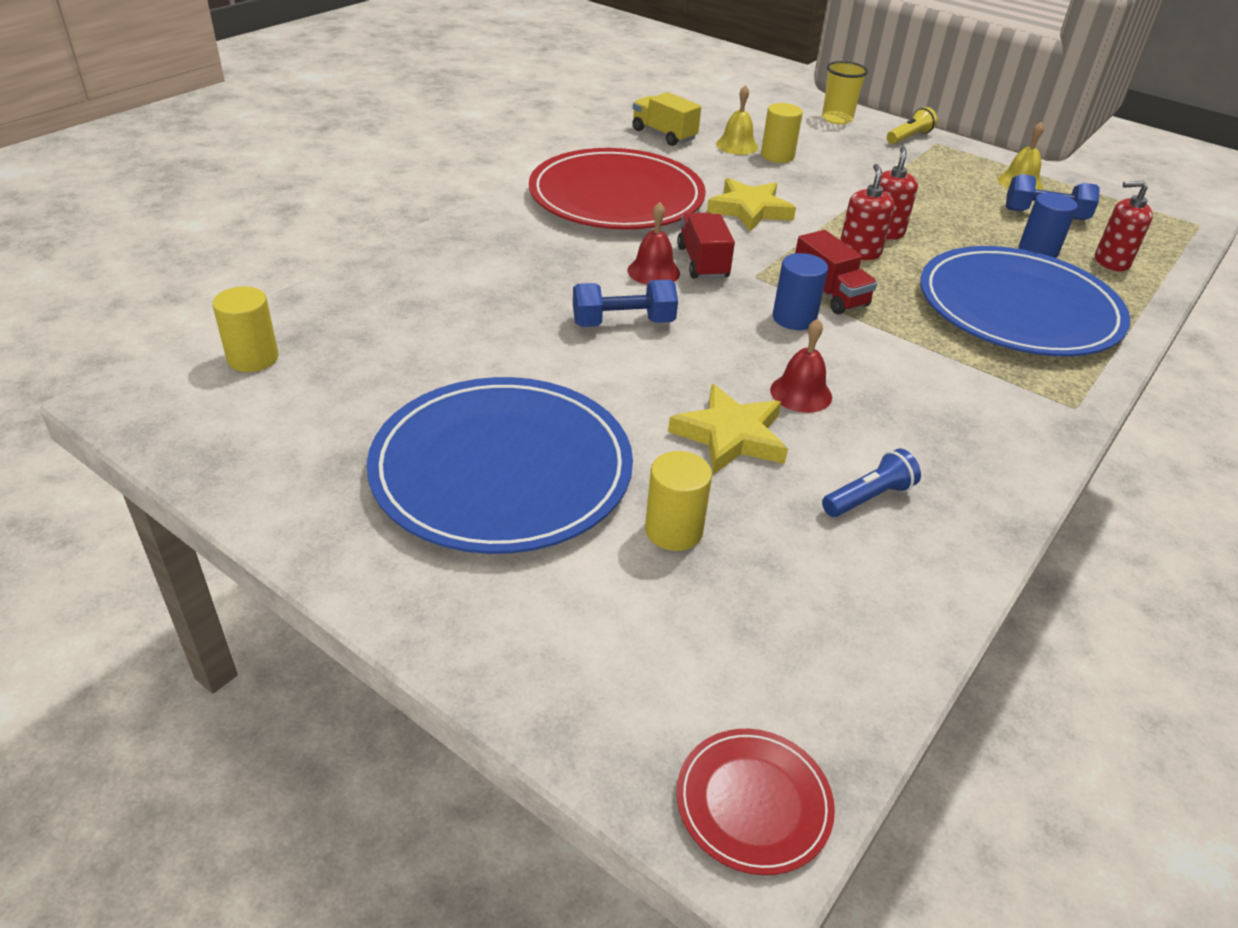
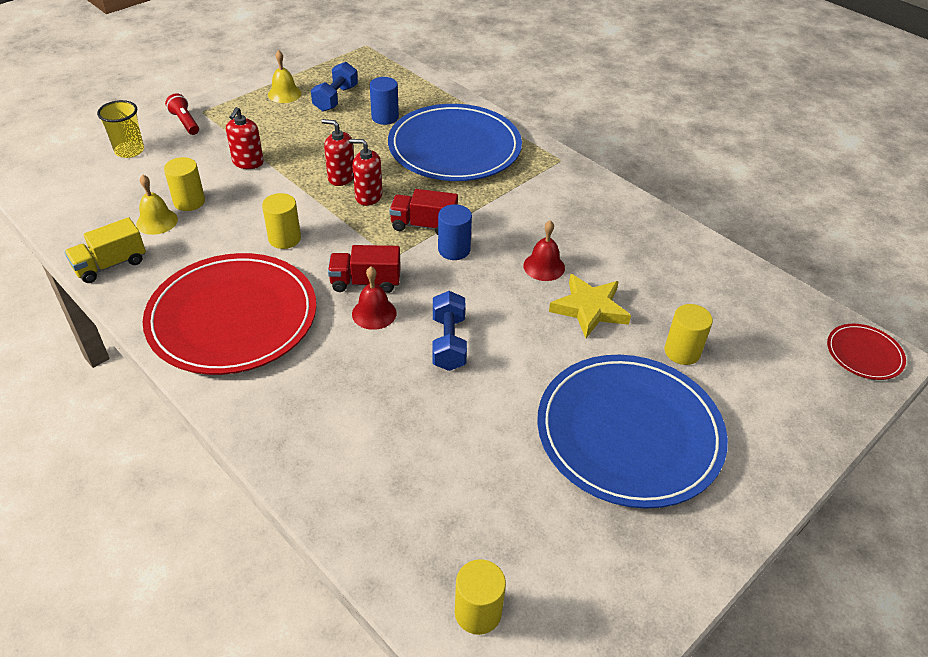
camera: 80 degrees left, 5 degrees up
(749, 210) = (284, 239): yellow star -> yellow cylinder
(829, 294) = (424, 225): red truck -> red truck turned 150 degrees counterclockwise
(868, 497) = (645, 262): blue flashlight -> none
(909, 137) = (185, 122): yellow flashlight -> red flashlight
(1111, 262) = (405, 93): red soap dispenser -> red soap dispenser (248, 162)

